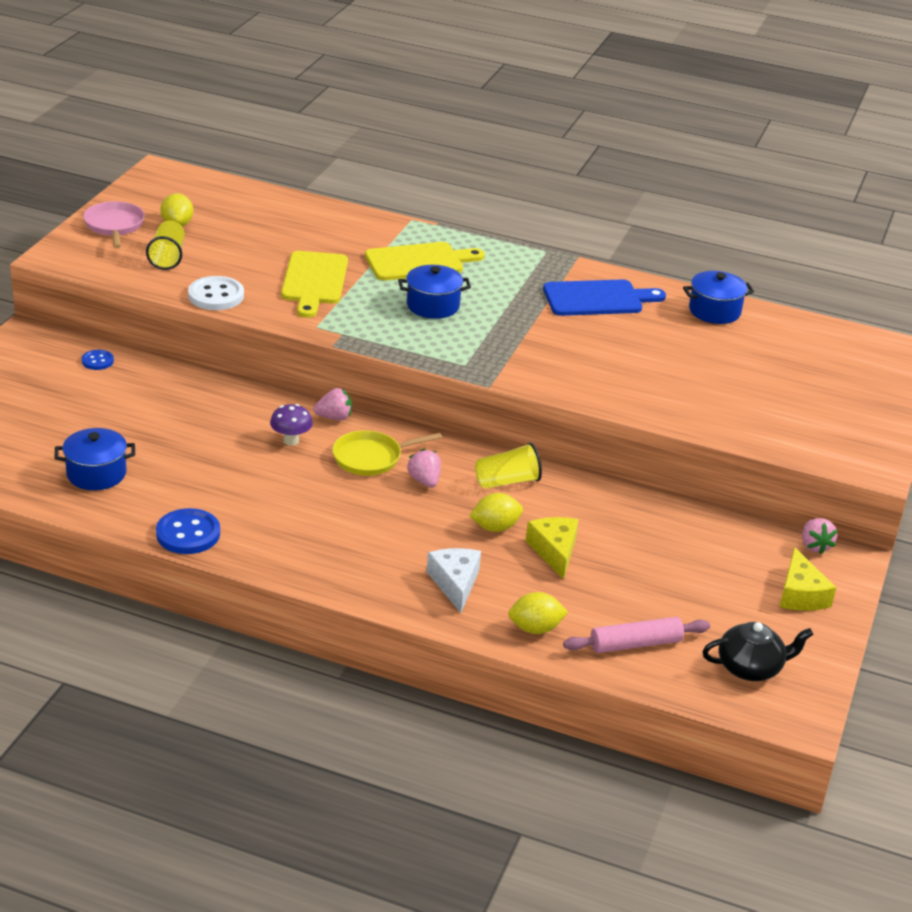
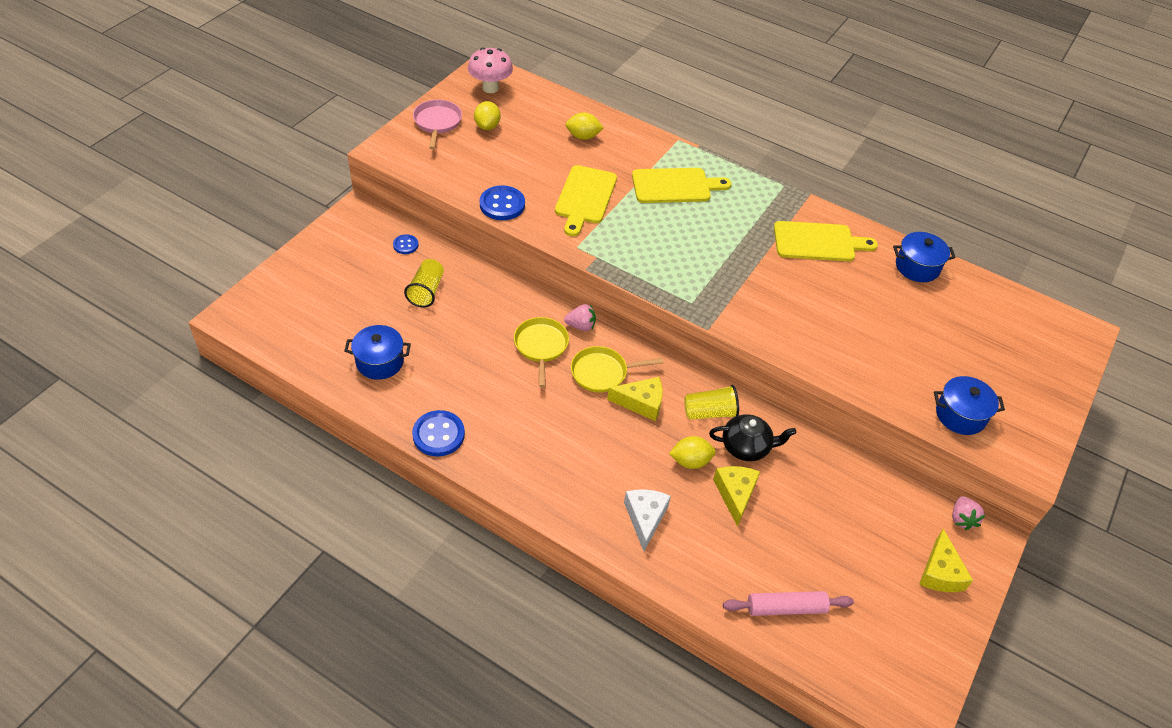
camera: 10 degrees right, 15 degrees up
(168, 257) = (472, 159): yellow cup -> yellow cup (426, 291)
(171, 188) = (490, 88): none -> pink mushroom
(216, 296) = (502, 204): white button -> blue button
(291, 441) = (541, 346): purple mushroom -> yellow pan
(424, 481) = (641, 403): pink strawberry -> yellow cheese
(433, 306) = (677, 234): blue pot -> blue pot (960, 415)
(535, 628) = (703, 578): yellow lemon -> yellow lemon (583, 136)
(597, 299) = (818, 242): blue cutting board -> yellow cutting board
(750, 668) = (881, 650): black teapot -> black teapot (746, 447)

